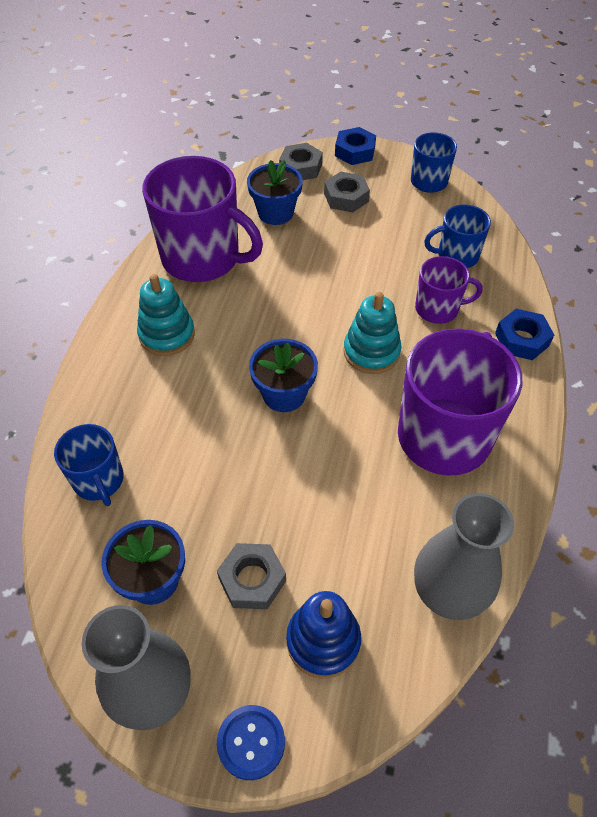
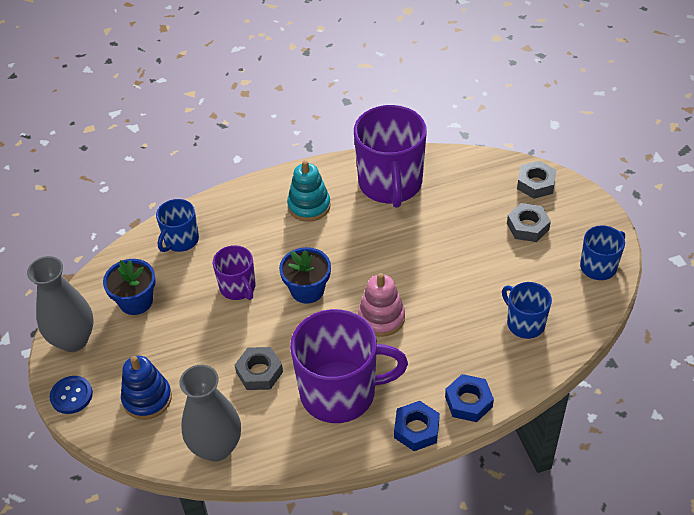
camera: 60 degrees right, 5 degrees down
(252, 580) = (164, 345): grey nut -> grey nut (259, 372)
(275, 213) = (471, 196): blue flower pot -> none
(355, 151) = (588, 205): blue nut -> blue nut (416, 429)
(371, 352) = (381, 318): turquoise stacking toy -> pink stacking toy
(438, 309) = (456, 337): purple mug -> purple mug (238, 287)

